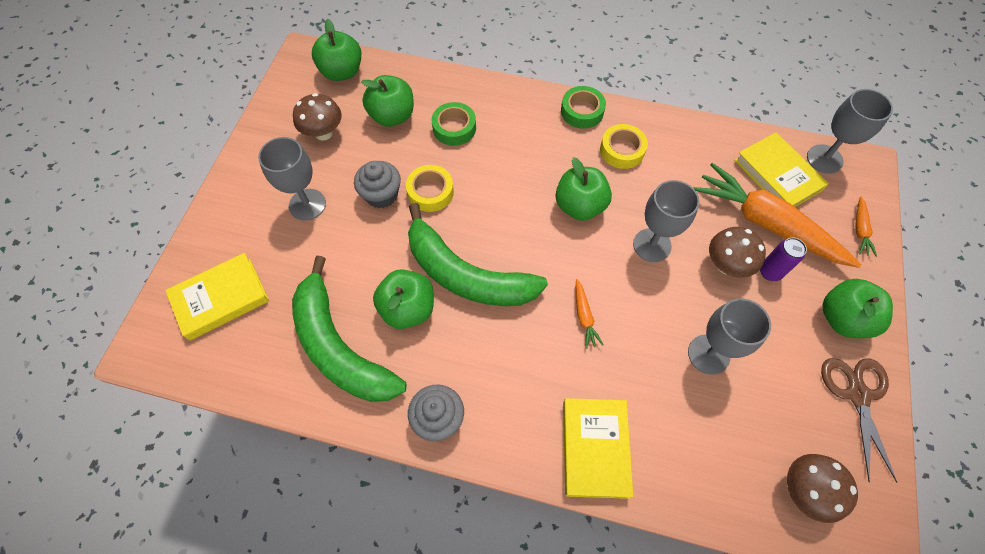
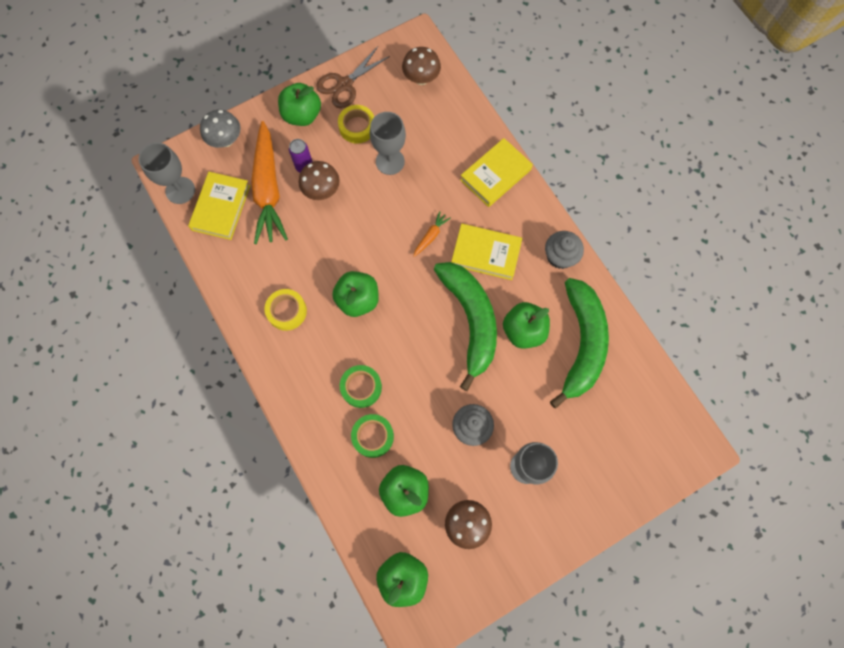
camera: 135 degrees left, 10 degrees up
(221, 298) = (631, 443): yellow book -> yellow book (486, 253)
(430, 192) = (438, 398): yellow tape -> yellow tape (357, 127)
(582, 111) = (275, 365): green tape -> green tape (361, 387)
(652, 245) = (346, 238): grey goblet -> none
(860, 230) = (226, 140): orange carrot -> grey mushroom

